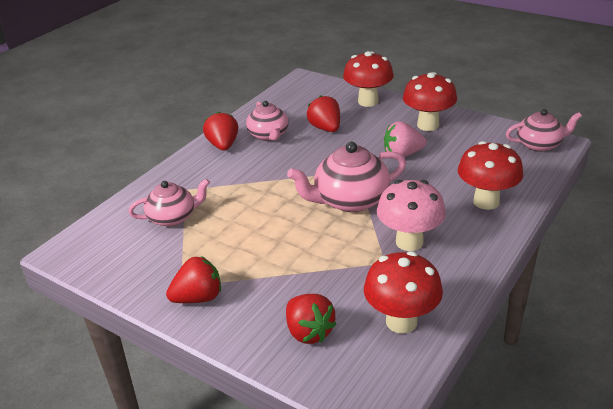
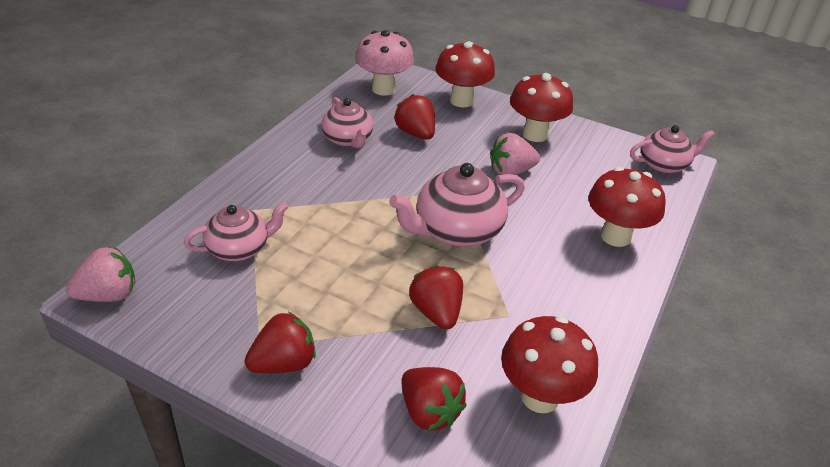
camera: 10 degrees left, 5 degrees up
(71, 251) = (109, 295): none -> pink strawberry
(223, 145) = (293, 151): red strawberry -> red strawberry (436, 312)
(409, 242) = (534, 288): pink mushroom -> pink mushroom (383, 89)

